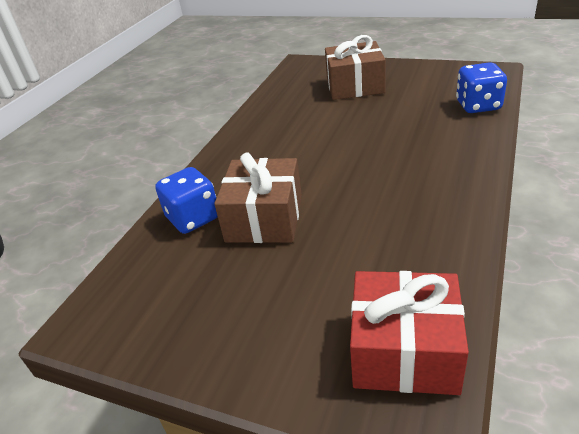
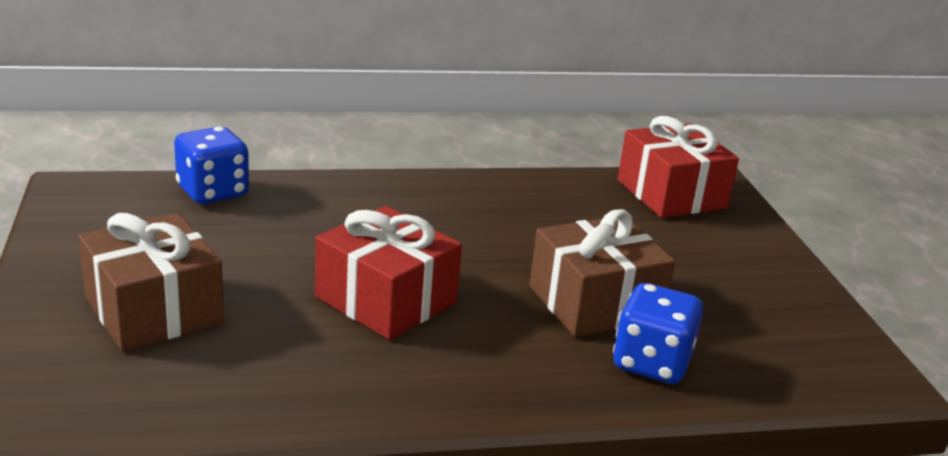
camera: 130 degrees left, 10 degrees down
(322, 143) = (386, 300): none -> red gift

